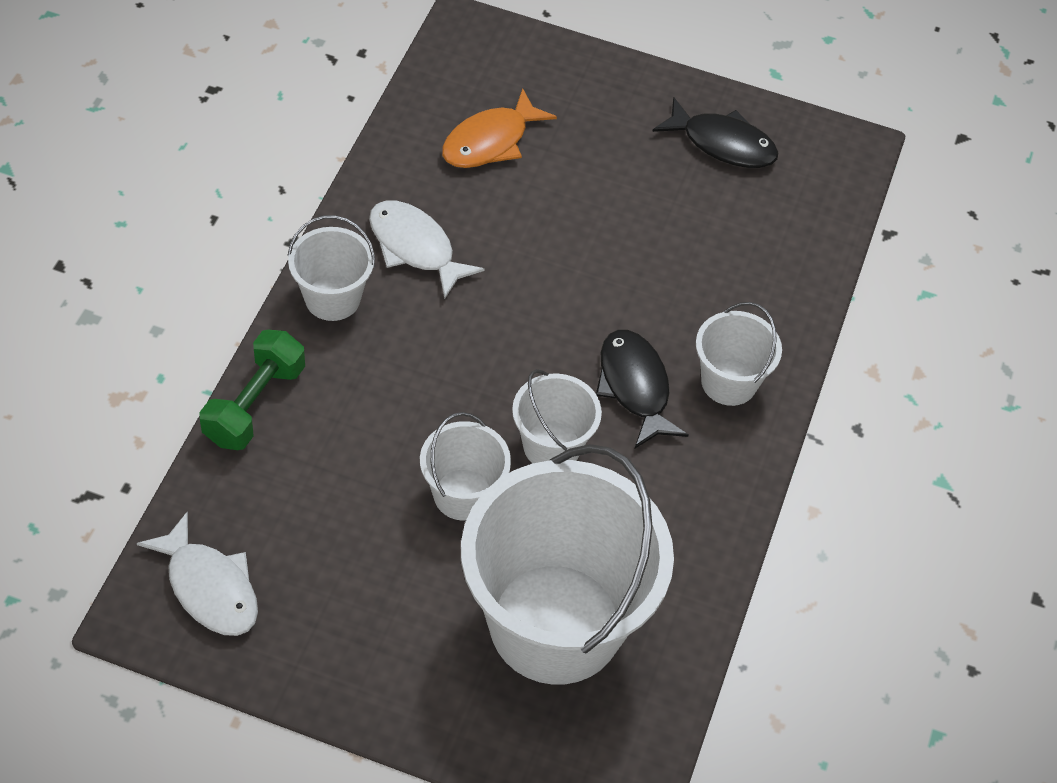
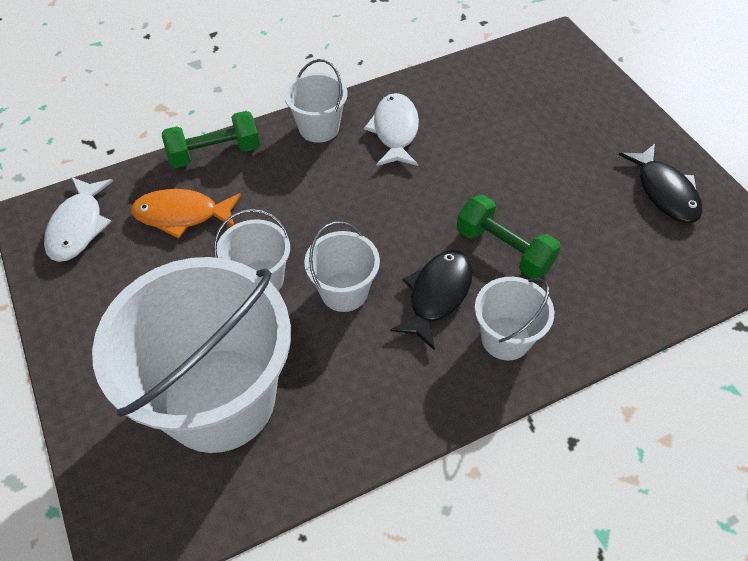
camera: 50 degrees right, 0 degrees up
(490, 141) = (505, 103): orange fish -> orange fish (182, 215)
(645, 300) = (504, 249): none -> green dumbbell

